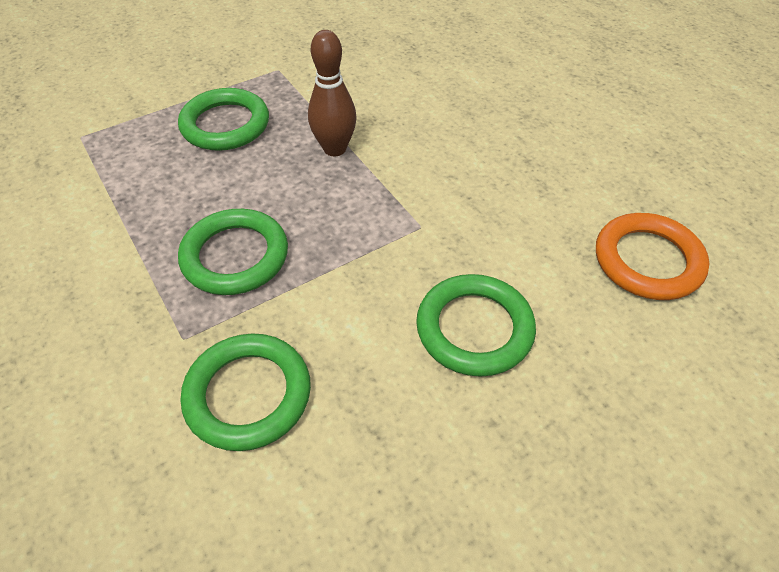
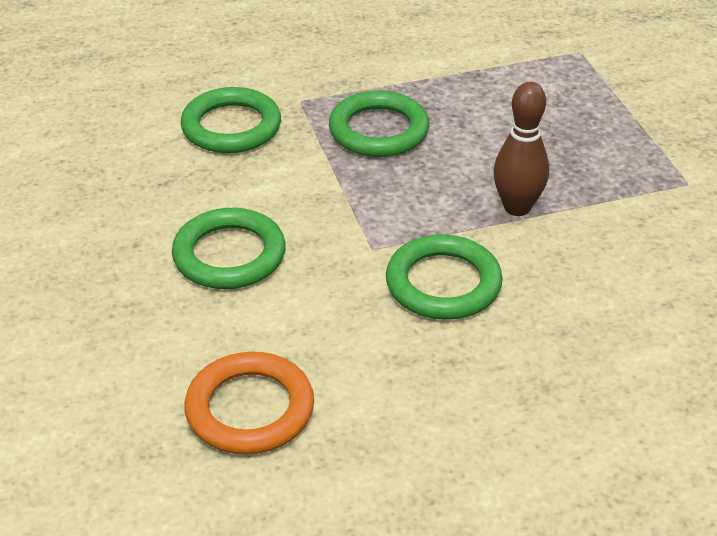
camera: 105 degrees right, 10 degrees down
(225, 125) = (579, 137): green ring -> green ring (443, 284)

